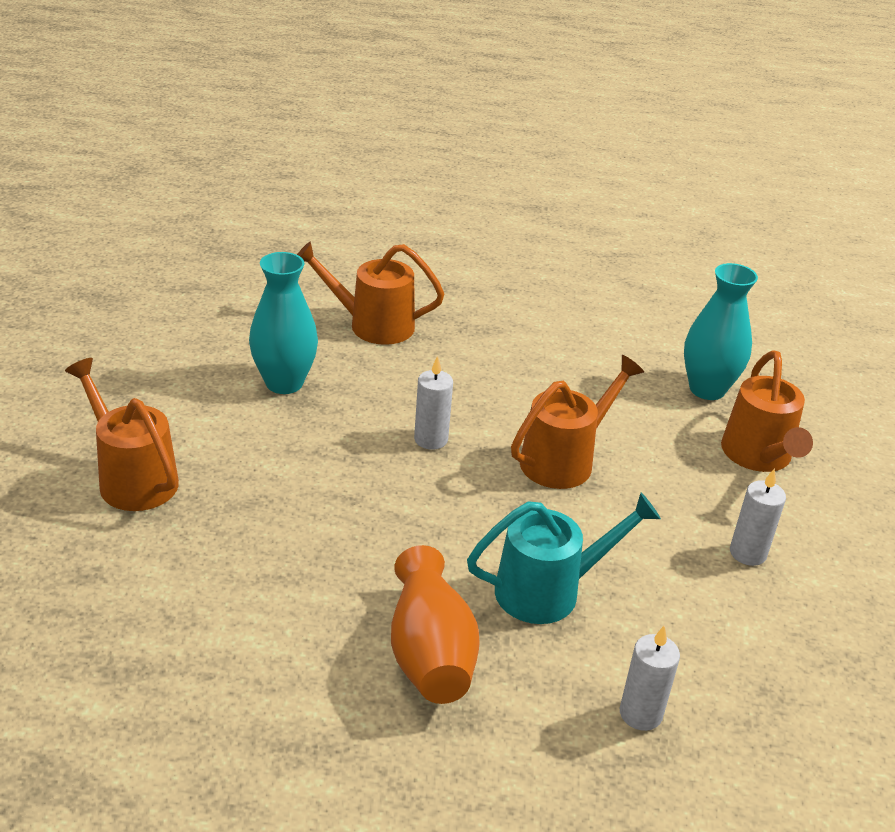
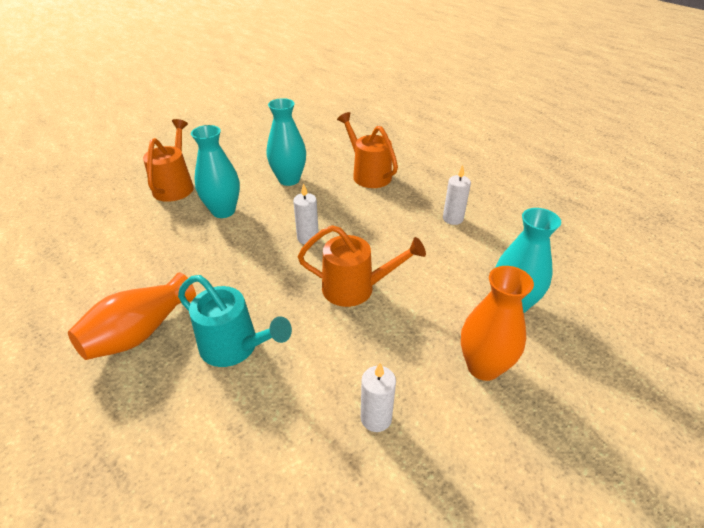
camera: 50 degrees right, 5 degrees up
(270, 469) = (223, 211): none -> turquoise vase
(640, 713) = (162, 451): white candle -> white candle (453, 219)
(758, 457) = (483, 367): orange watering can -> orange vase

